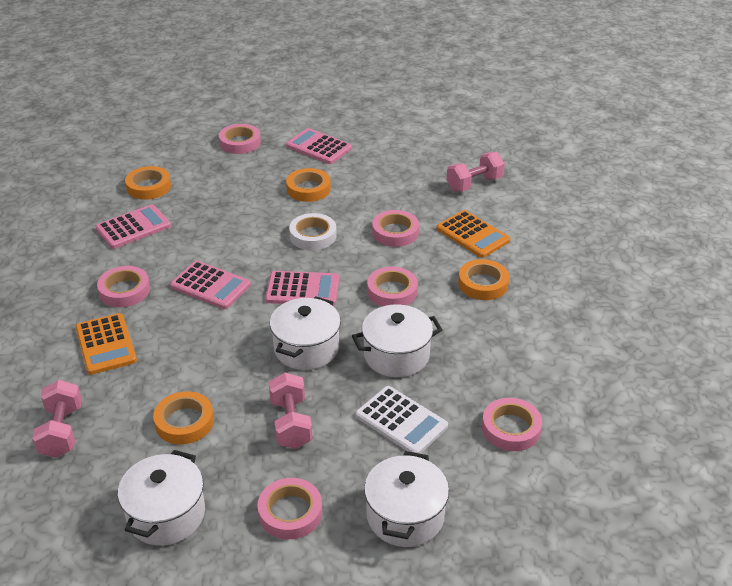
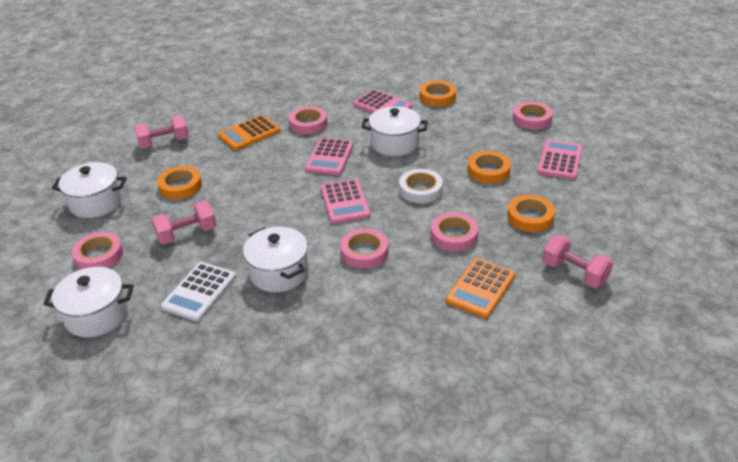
camera: 75 degrees right, 0 degrees up
(306, 348) = (272, 221): white pot -> white pot (394, 143)
(483, 284) = (403, 310): orange tape -> orange tape (530, 217)
(511, 428) = (202, 363): pink tape -> none

